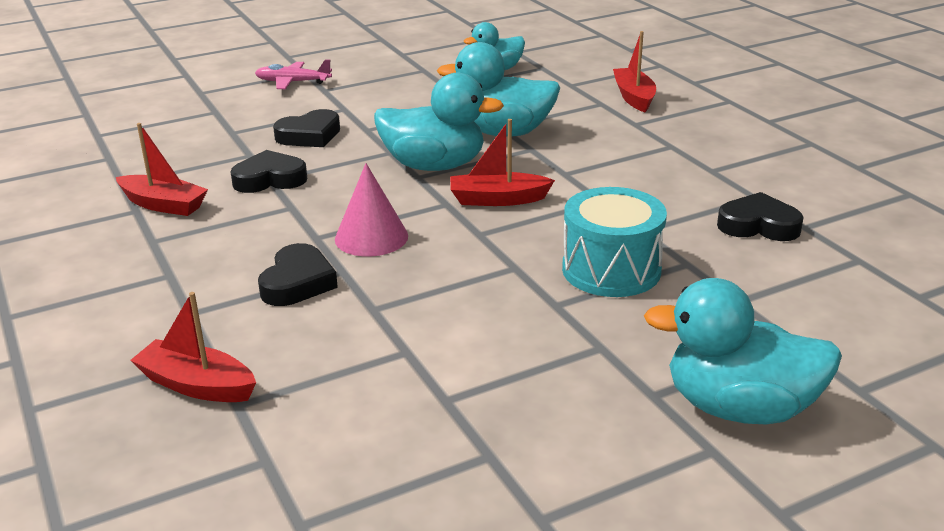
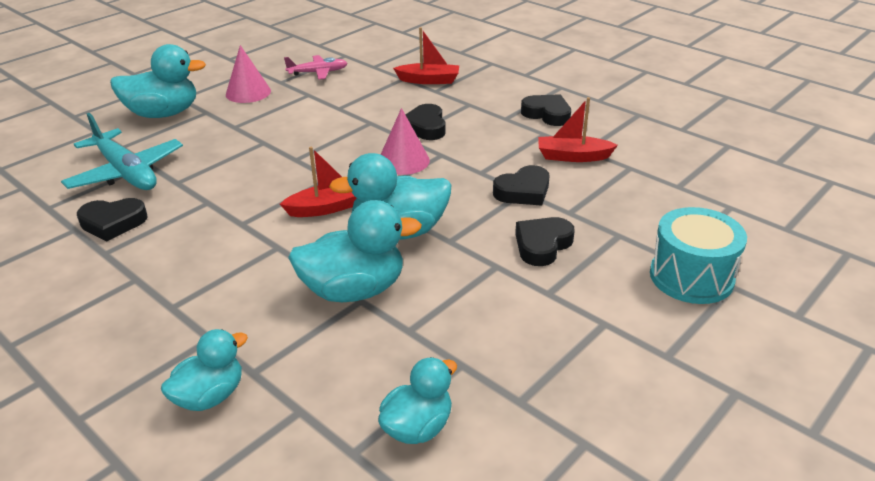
camera: 160 degrees right, 5 degrees up
(104, 269) = (547, 114): none -> black heart
(293, 82) = (656, 329): pink plane -> pink plane (318, 72)
(565, 434) = (248, 92): none -> pink cone
(611, 270) = (230, 168): turquoise drum -> turquoise drum (691, 277)
(634, 97) = (210, 396): red boat -> turquoise duck
(768, 291) = (126, 172): none -> turquoise plane

